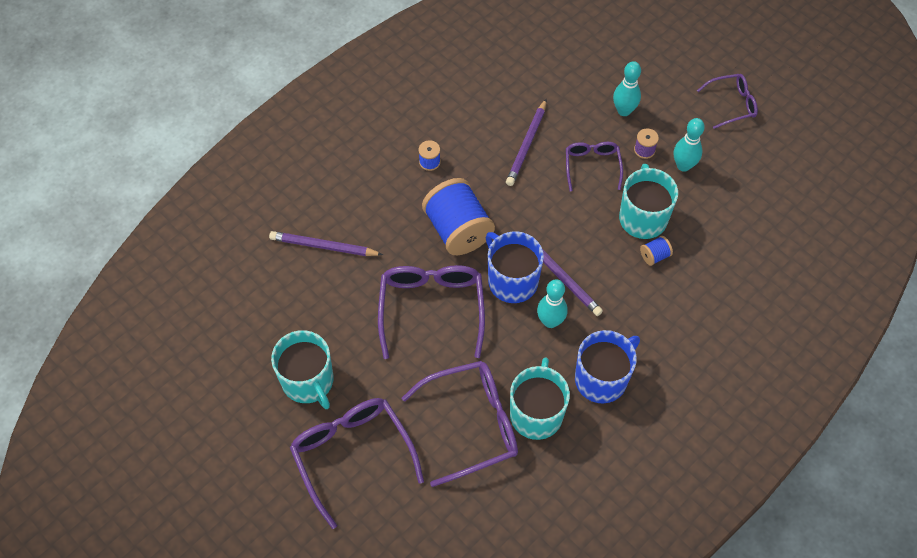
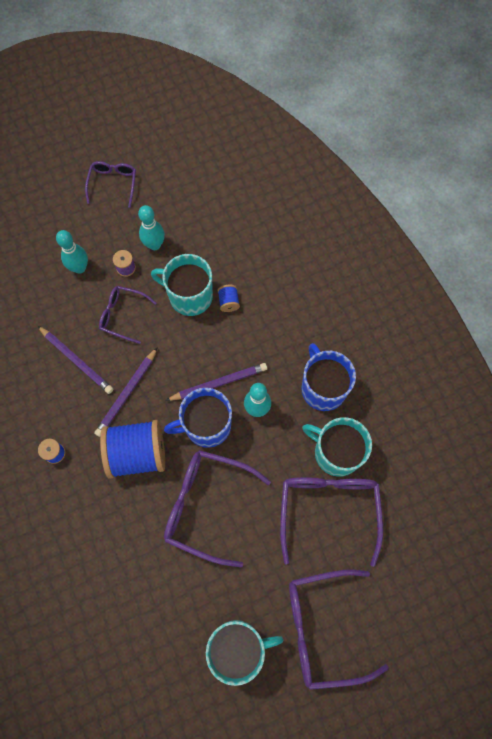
camera: 70 degrees left, 10 degrees up
(323, 246) = (102, 586): purple pencil -> purple pencil (127, 394)

